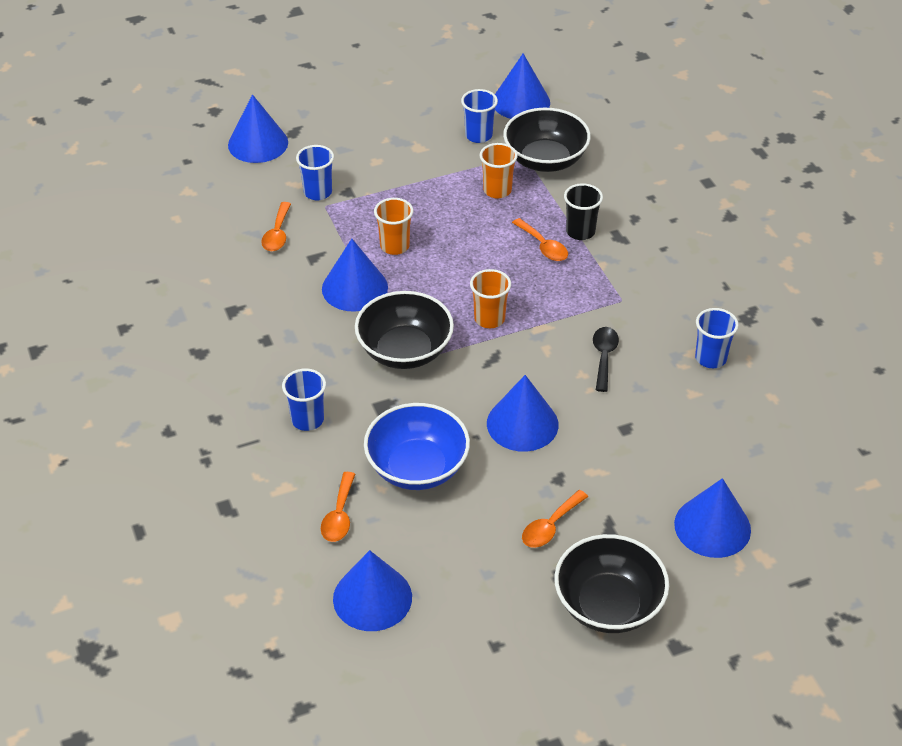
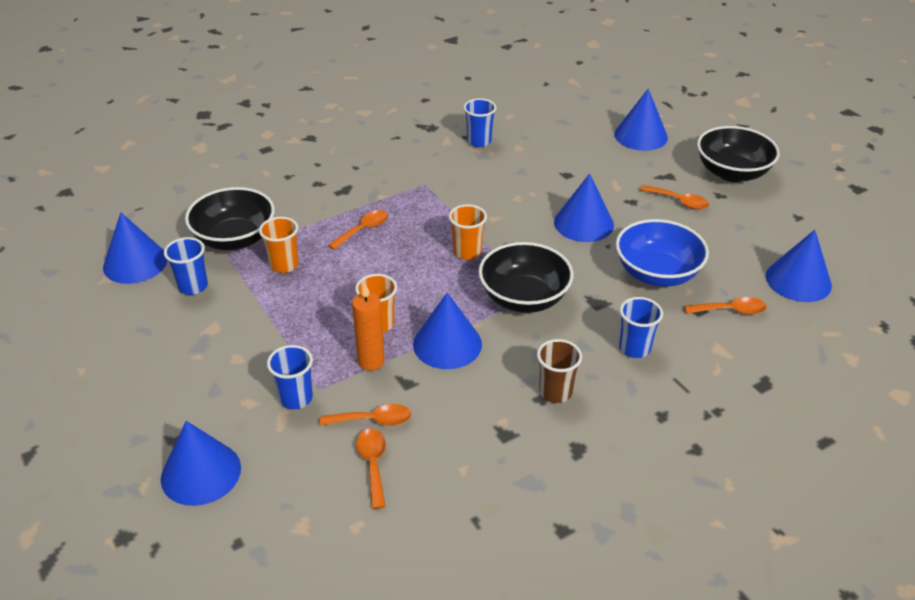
camera: 100 degrees left, 5 degrees down
(231, 230) = (373, 464): none -> orange spoon
(269, 350) = (555, 392): none -> brown cup
(347, 238) = (371, 361): none -> orange candle
(580, 232) = (340, 211): black cup -> none
(604, 357) = (494, 189): black spoon -> none

